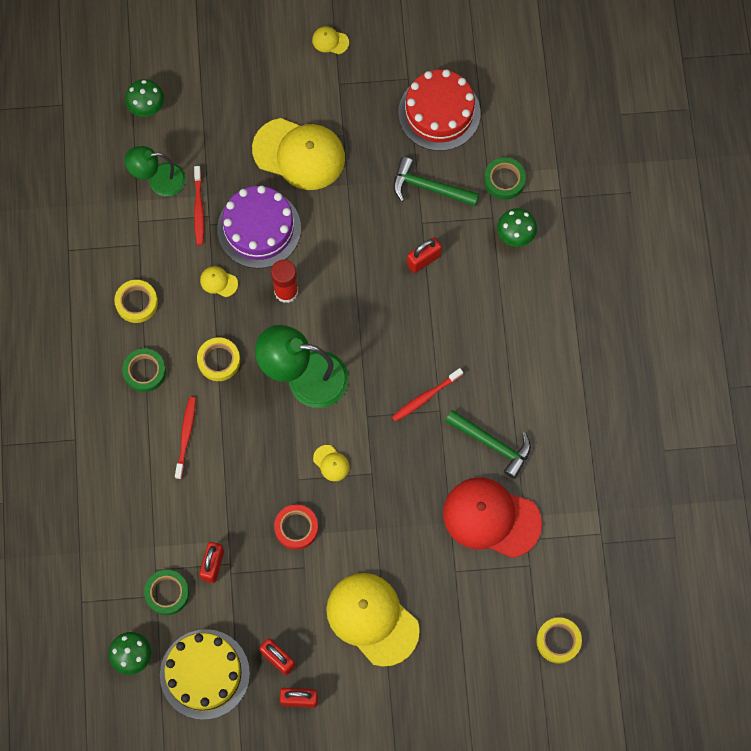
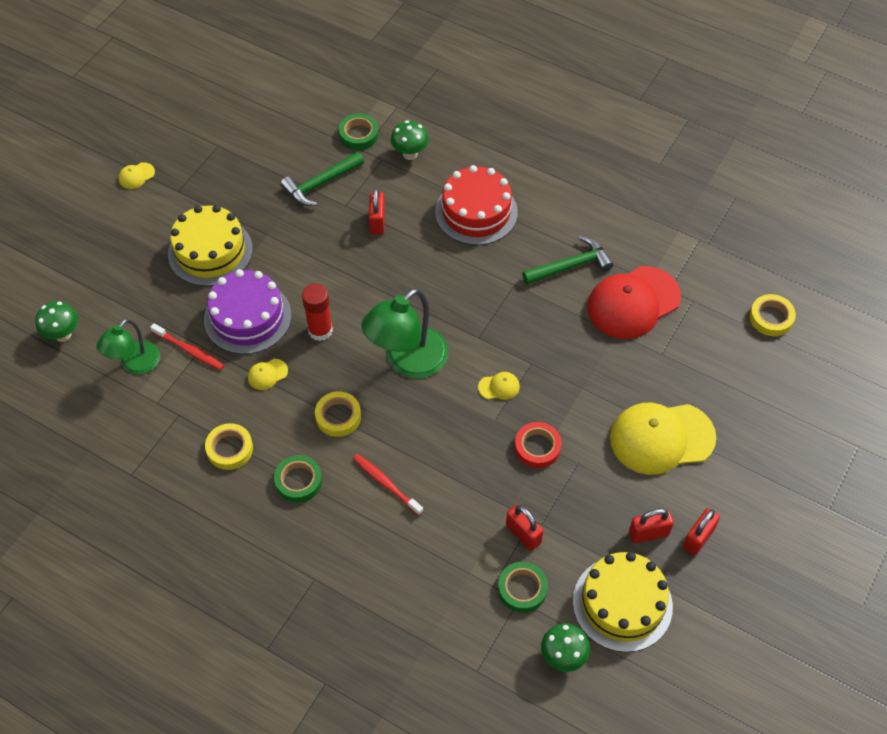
camera: 55 degrees left, 15 degrees down
(299, 154) = (210, 251): yellow cap -> yellow cake
(425, 397) = (494, 287): red toothbrush -> none
(439, 113) = (265, 142): red cake -> red cake (476, 212)

